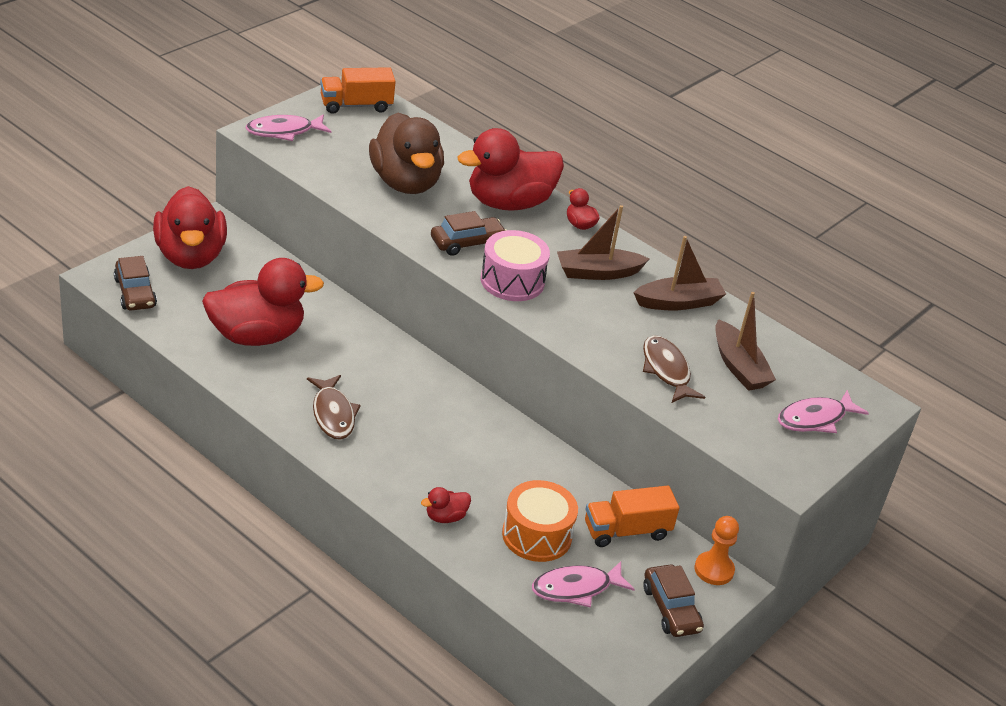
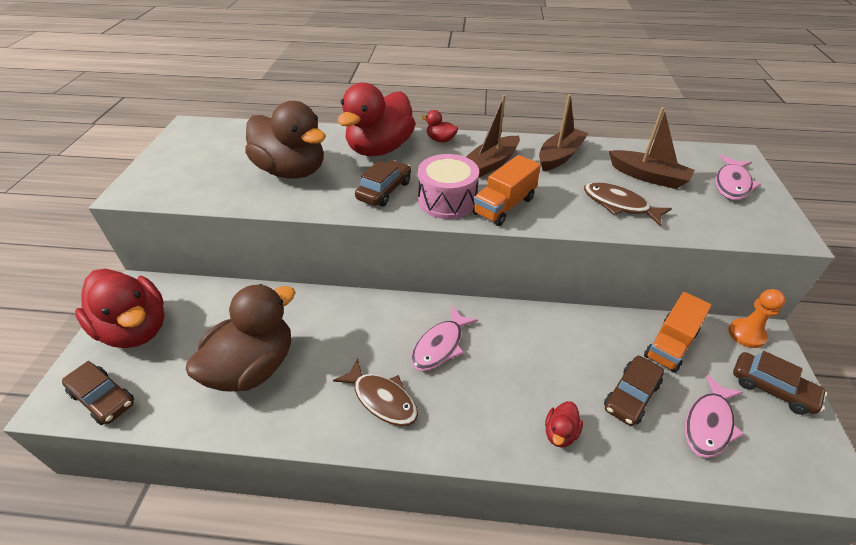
camera: 30 degrees left, 5 degrees up
(256, 335) = (253, 367): red duck -> brown duck
(284, 131) = (155, 180): pink fish -> pink fish (440, 345)
(356, 105) = (200, 137): orange truck -> orange truck (504, 206)
(537, 535) = (631, 396): orange drum -> brown car

